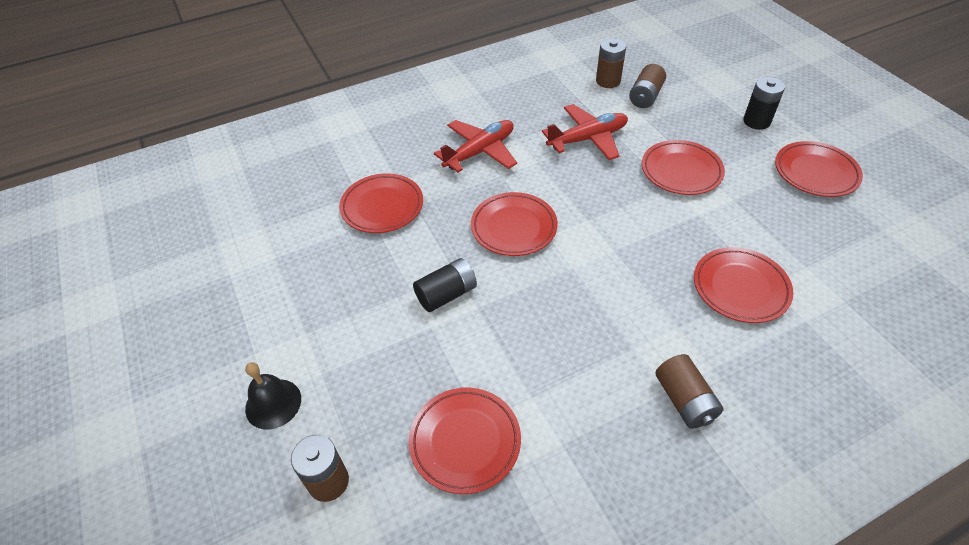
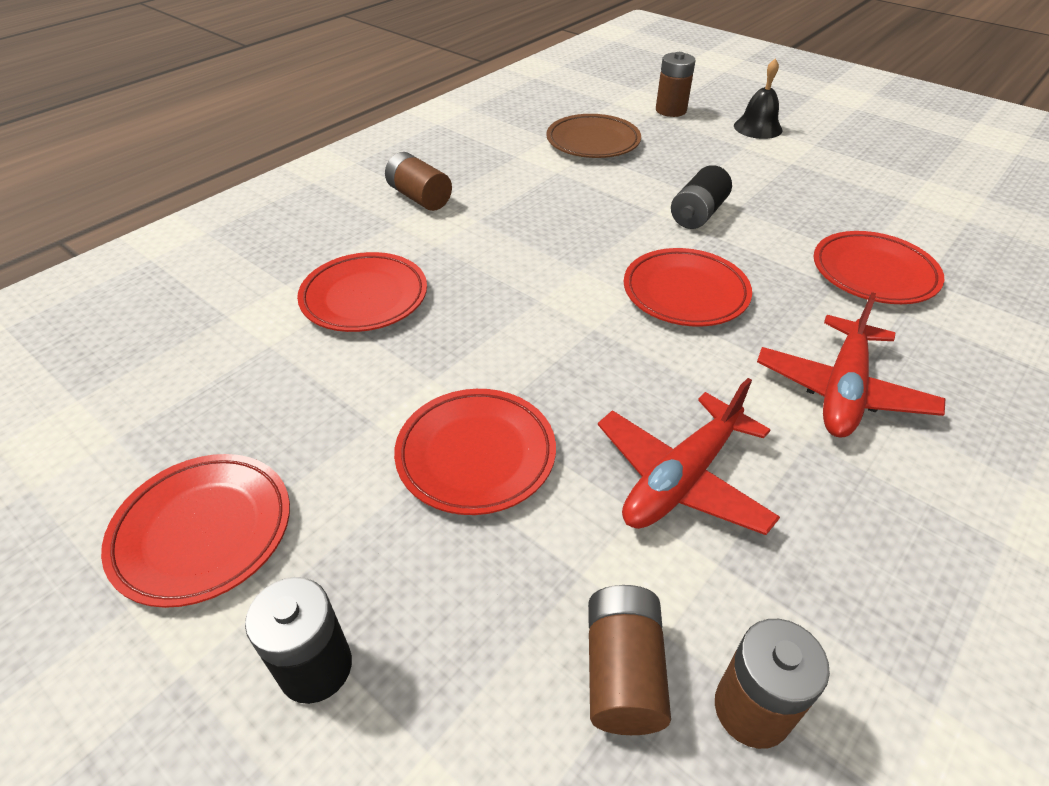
camera: 155 degrees right, 5 degrees down
(465, 441) = (593, 142): red plate -> brown plate

